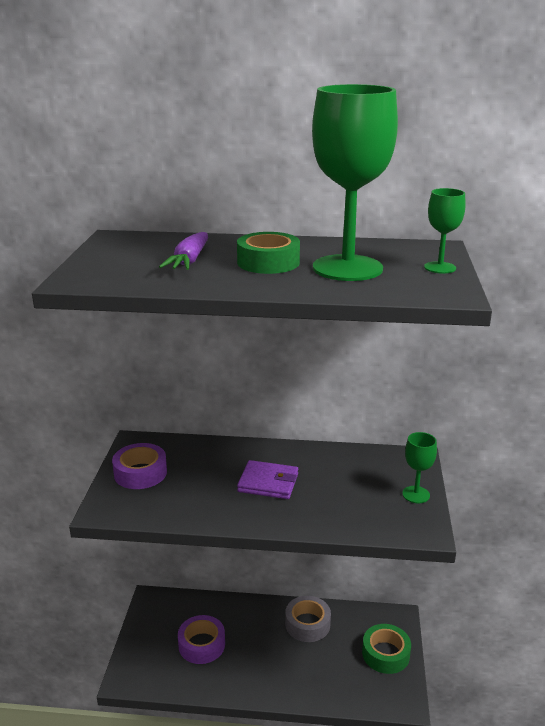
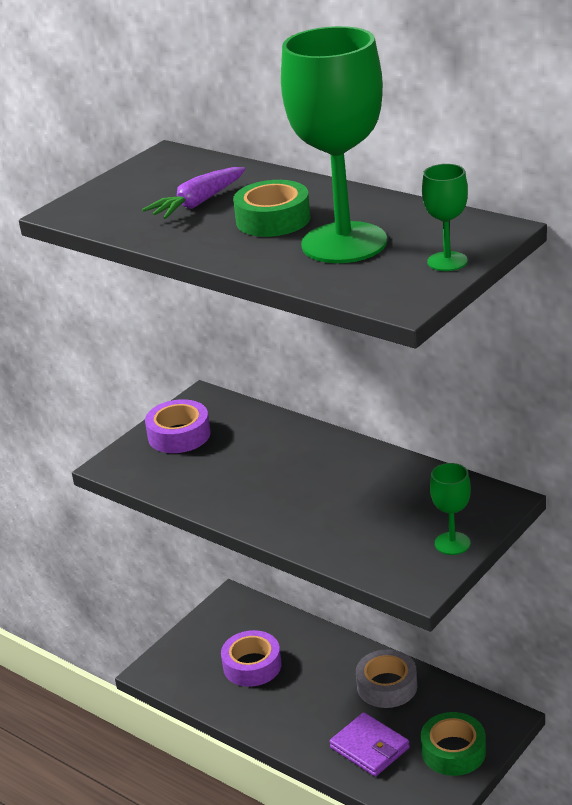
camera: 35 degrees right, 5 degrees up
(268, 483) = (299, 483): purple wallet -> purple wallet (369, 748)

